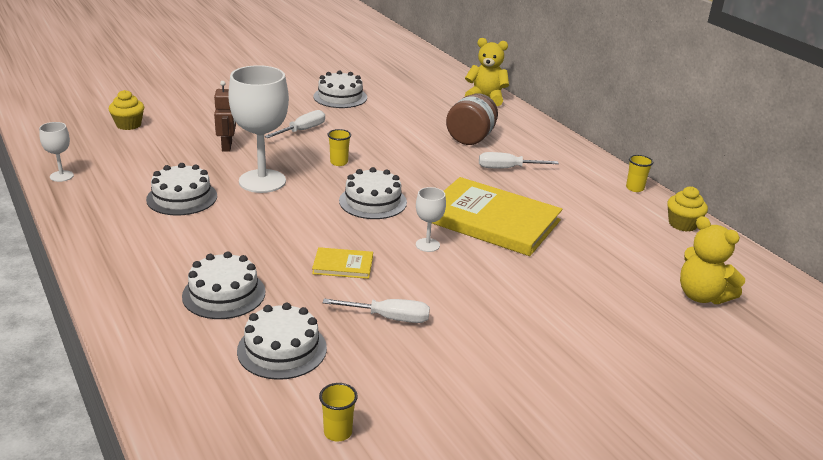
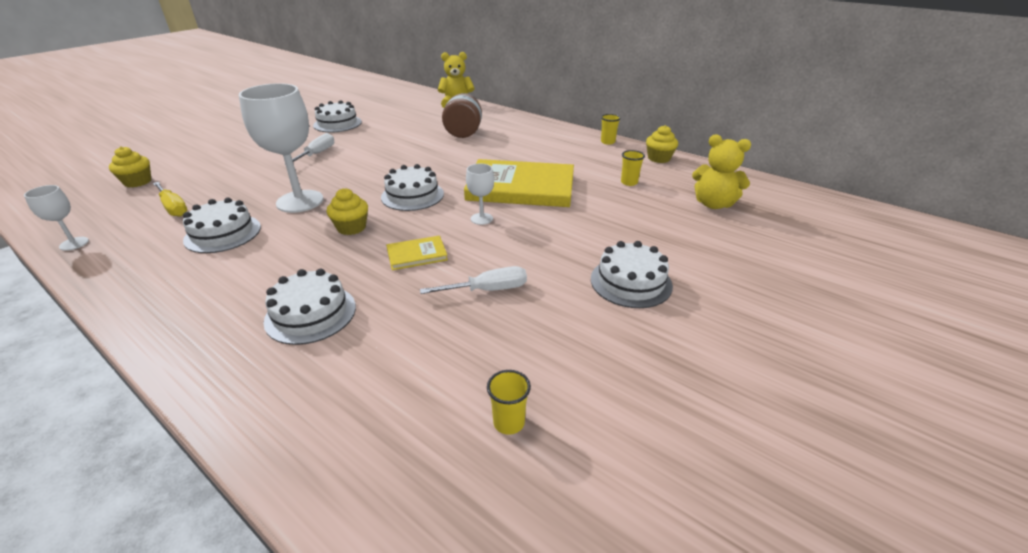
camera: 20 degrees left, 5 degrees up
(150, 160) = (173, 207): none -> yellow screwdriver
(227, 146) = (251, 180): brown robot -> none
(282, 349) = (401, 352): white cake -> white cake (631, 282)
(297, 221) = (351, 227): none -> yellow cupcake
(339, 162) = (364, 171): yellow cup -> yellow cup (629, 182)
(507, 168) = (506, 148): white screwdriver -> none

